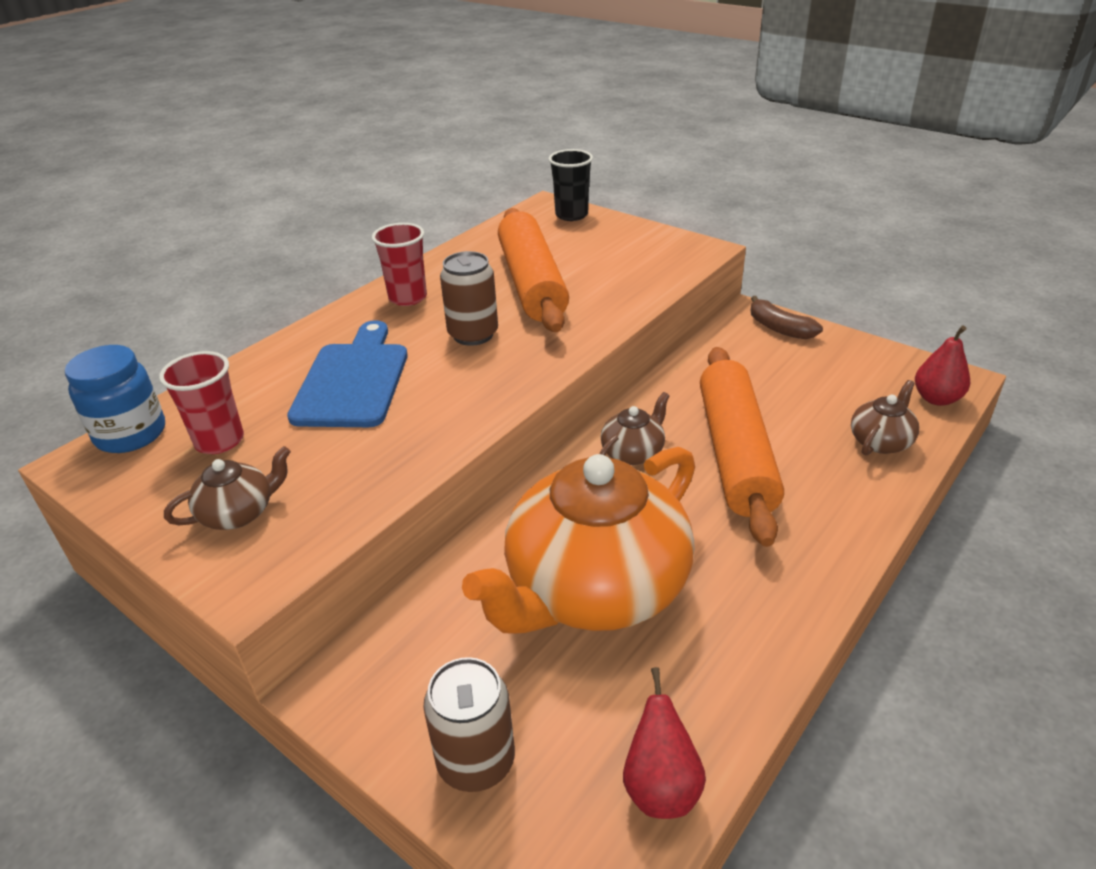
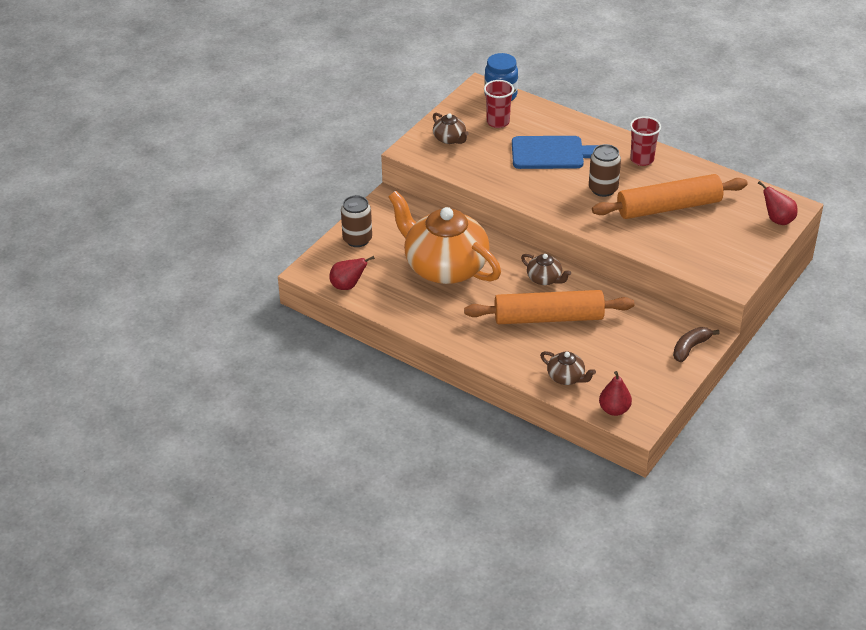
camera: 85 degrees right, 5 degrees up
(571, 215) = (777, 220): black cup -> red pear

